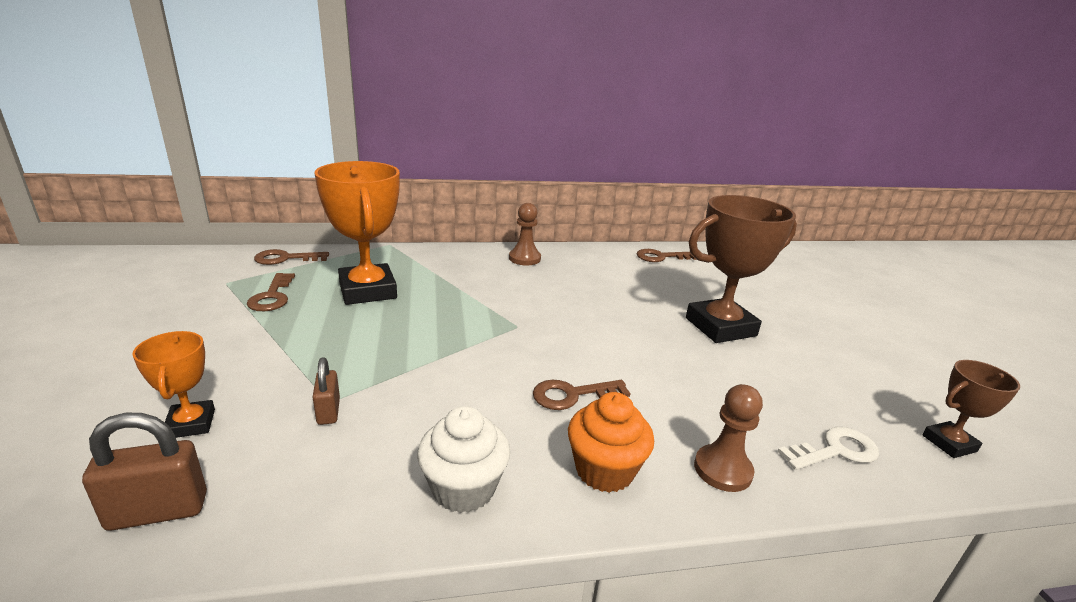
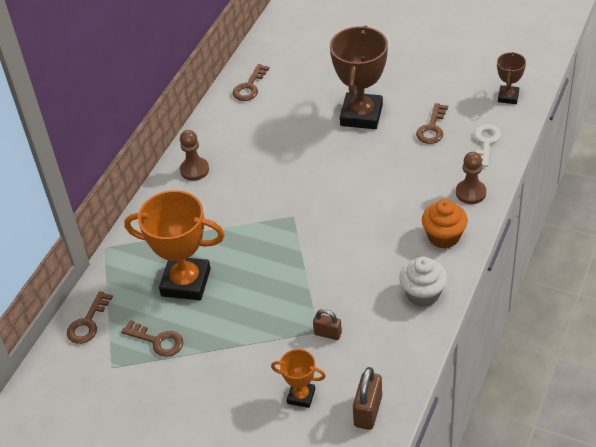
camera: 50 degrees left, 20 degrees up
(572, 395) = (381, 222): brown key -> brown key (432, 128)

